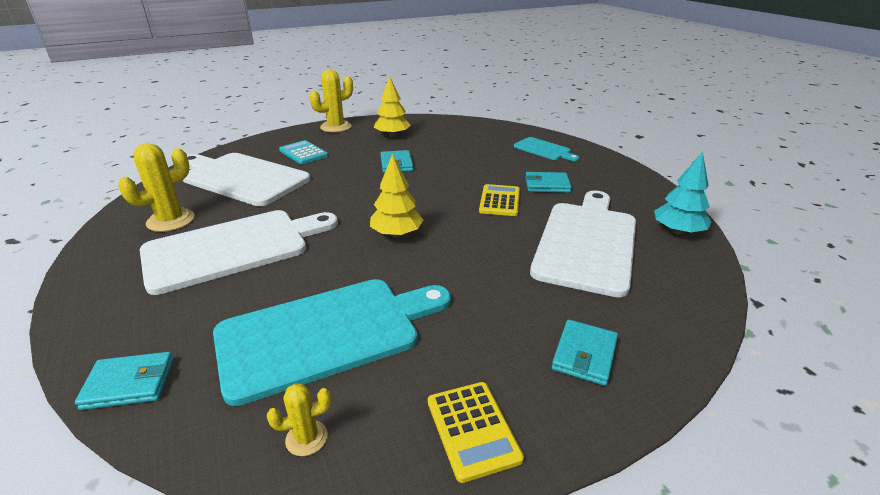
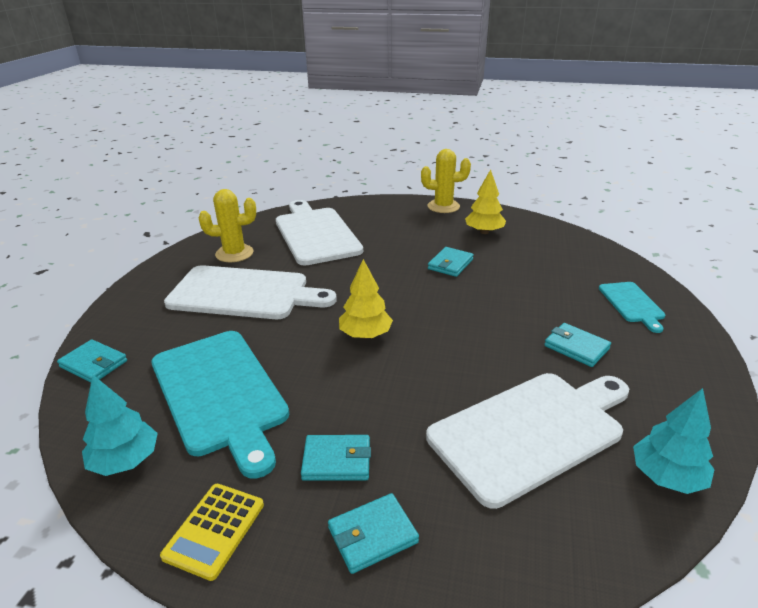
camera: 40 degrees right, 0 degrees up
(303, 153) = (385, 225): turquoise calculator -> none
(306, 438) = (125, 461): yellow cactus -> turquoise tree
(326, 334) = (219, 393): turquoise cutting board -> turquoise cutting board turned 45 degrees clockwise
(495, 325) = (337, 460): none -> turquoise wallet
(499, 201) = (499, 343): yellow calculator -> none

